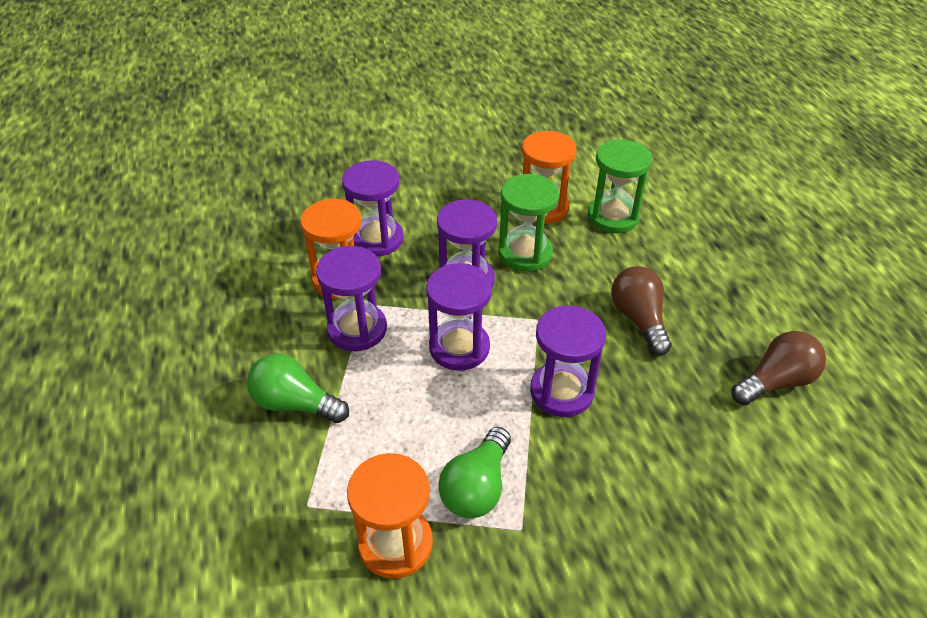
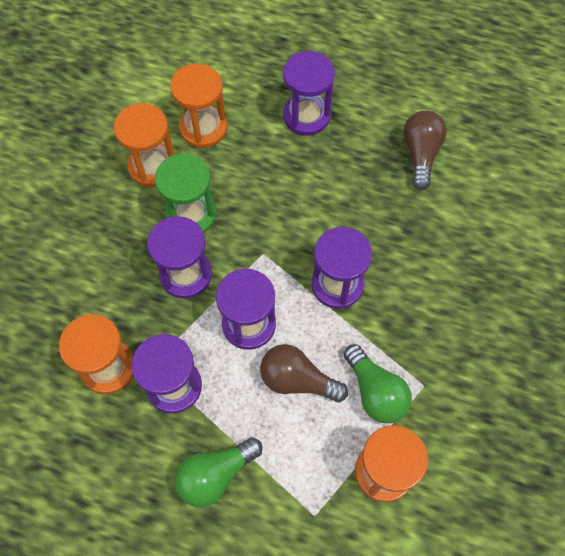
camera: 55 degrees left, 20 degrees up
(377, 239) = (83, 311): purple hourglass -> purple hourglass (306, 116)
(613, 217) = (203, 128): green hourglass -> orange hourglass
(639, 319) = (313, 190): brown light bulb -> brown light bulb (297, 380)

